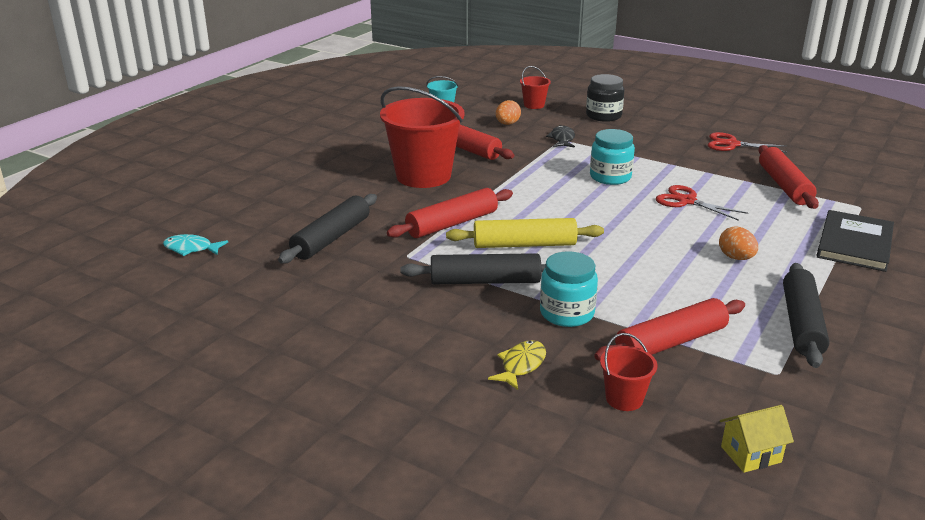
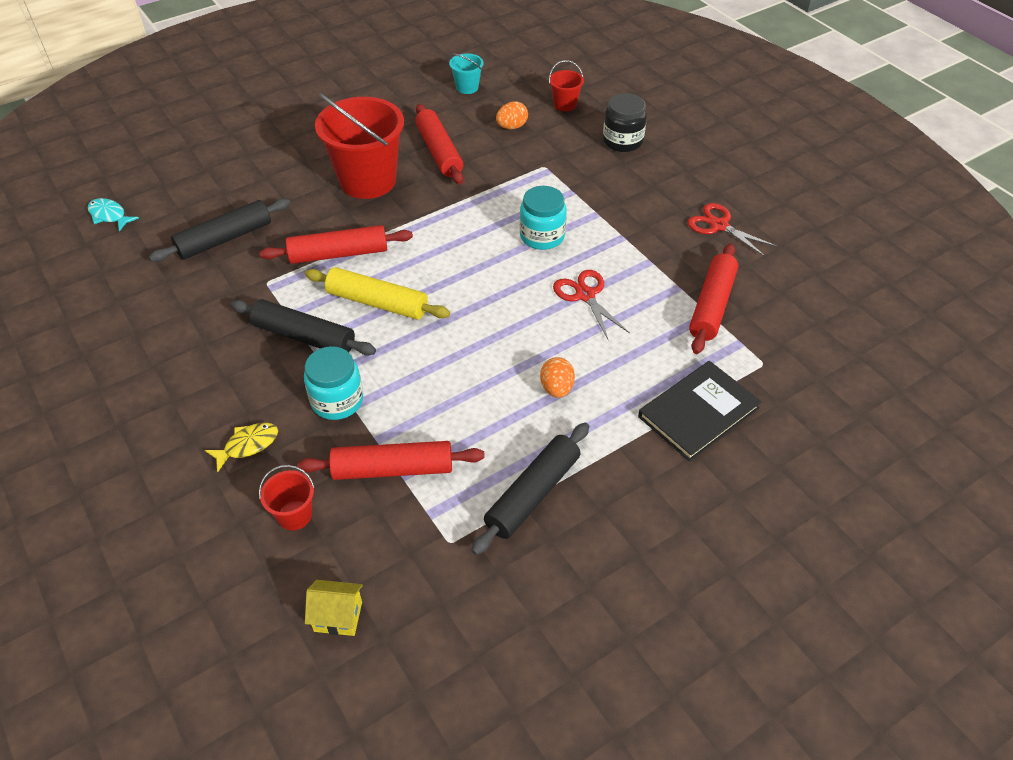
camera: 25 degrees right, 20 degrees up
(562, 139) = (546, 166): black fish -> none

